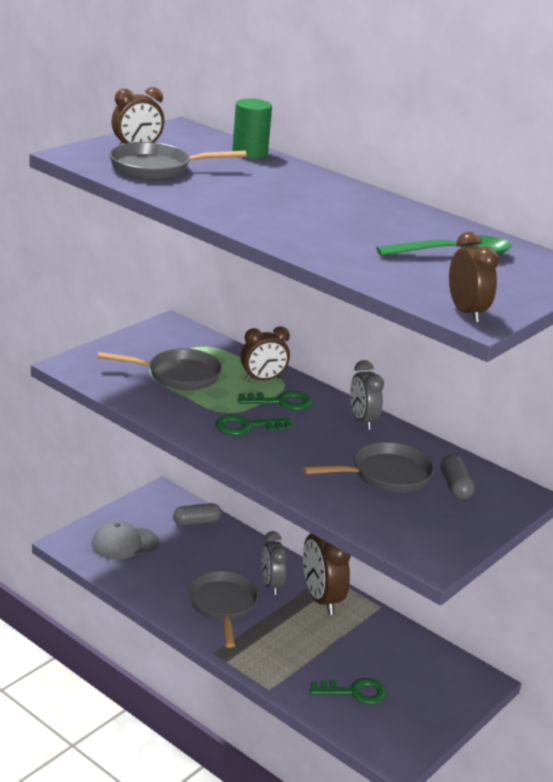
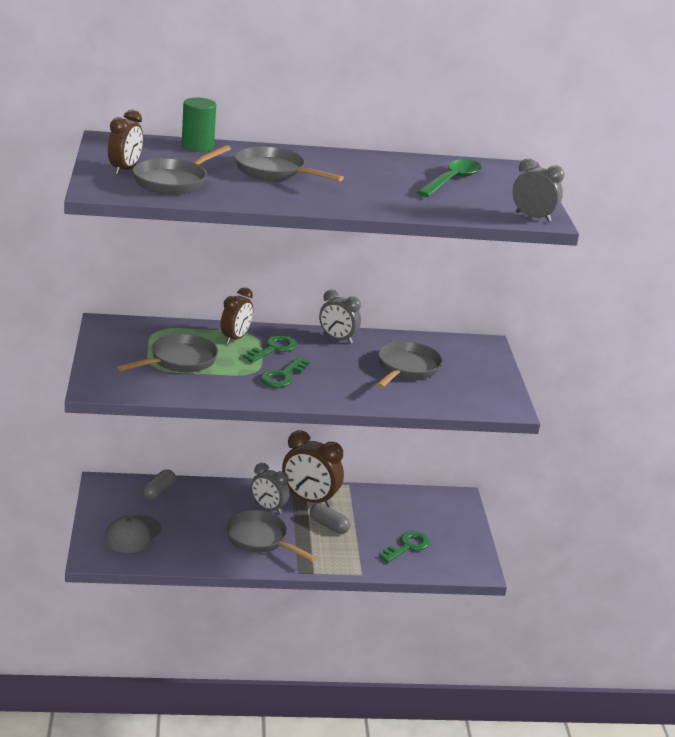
camera: 45 degrees left, 0 degrees up
(273, 190) = (274, 172): none -> grey pan
(455, 487) = (449, 357): grey capsule -> grey capsule (329, 525)
(466, 312) = (533, 217): brown clock -> grey clock

